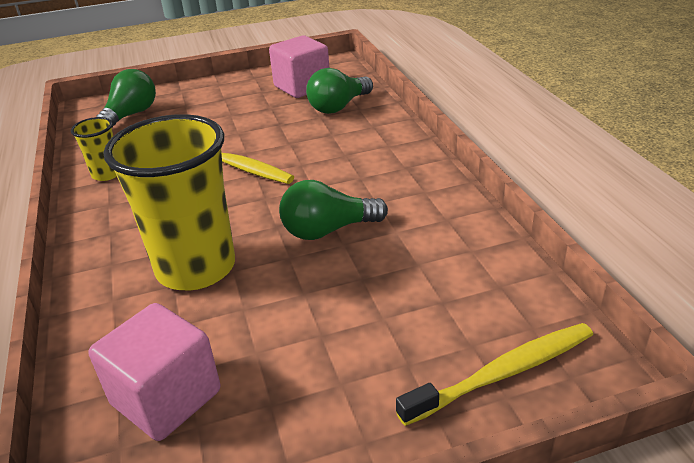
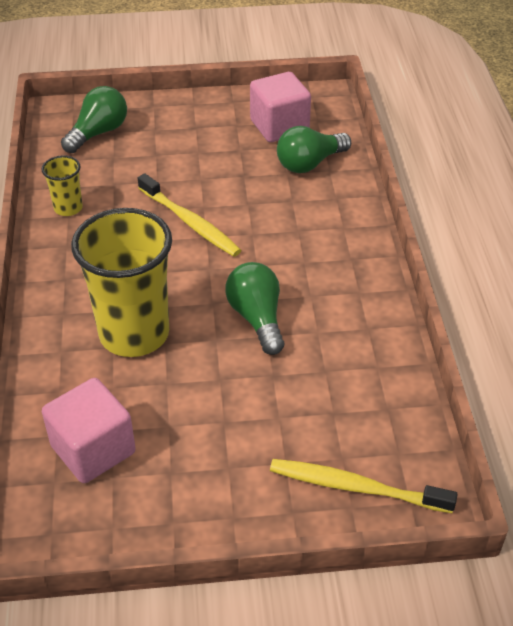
camera: 10 degrees right, 10 degrees up
(327, 230) = (257, 318): green light bulb -> green light bulb turned 75 degrees clockwise
(502, 373) = (356, 487): yellow toothbrush -> yellow toothbrush turned 150 degrees counterclockwise

